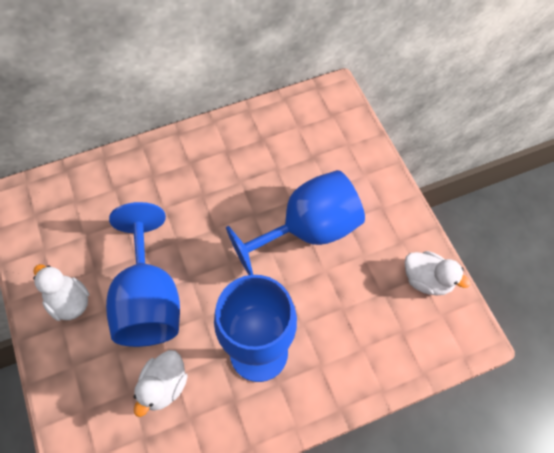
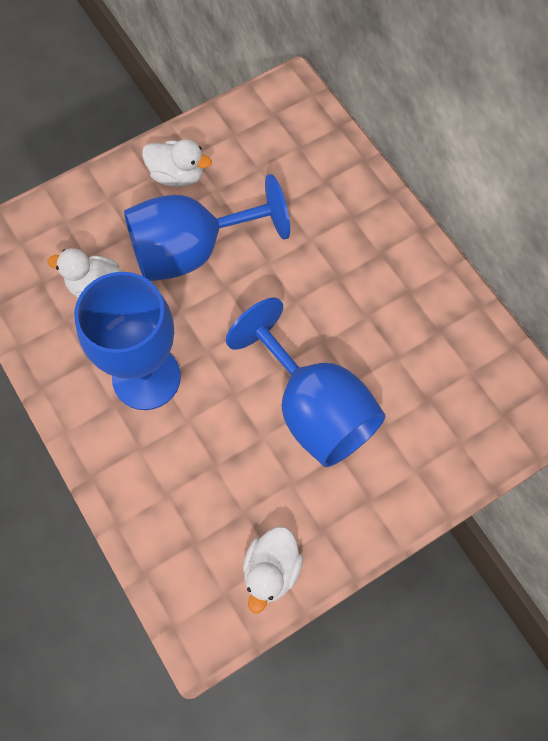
camera: 80 degrees right, 5 degrees up
(69, 302) = (177, 175): white duck -> white duck turned 75 degrees clockwise

